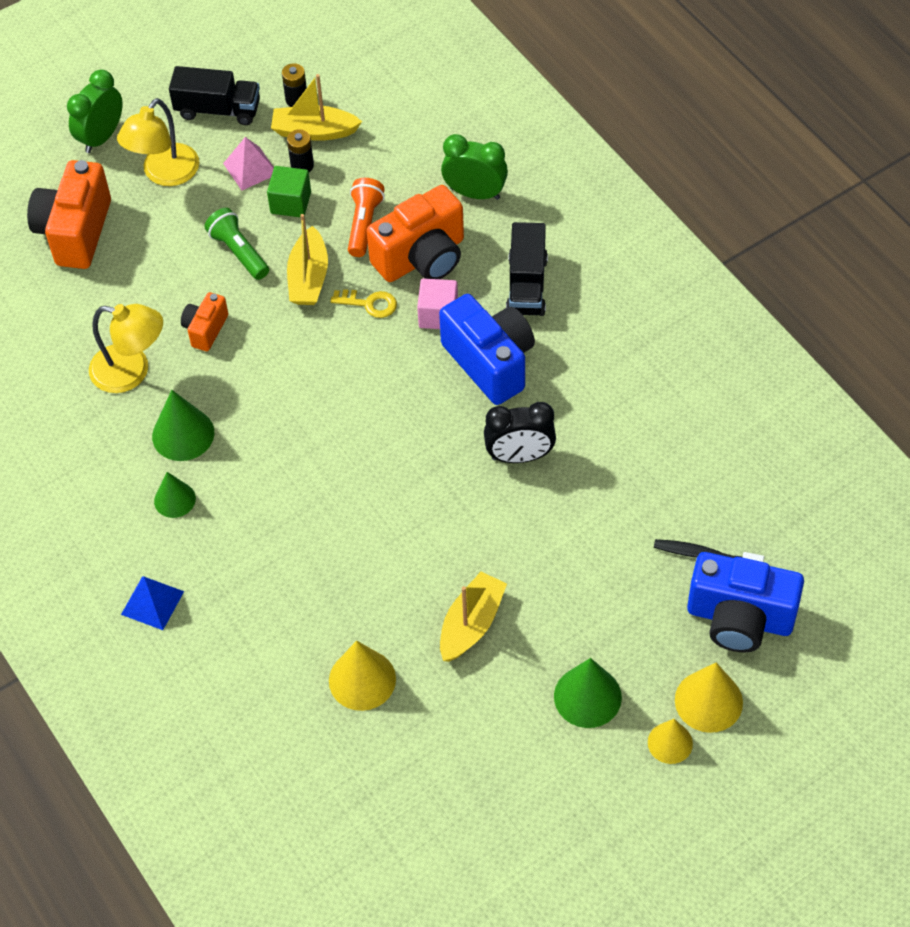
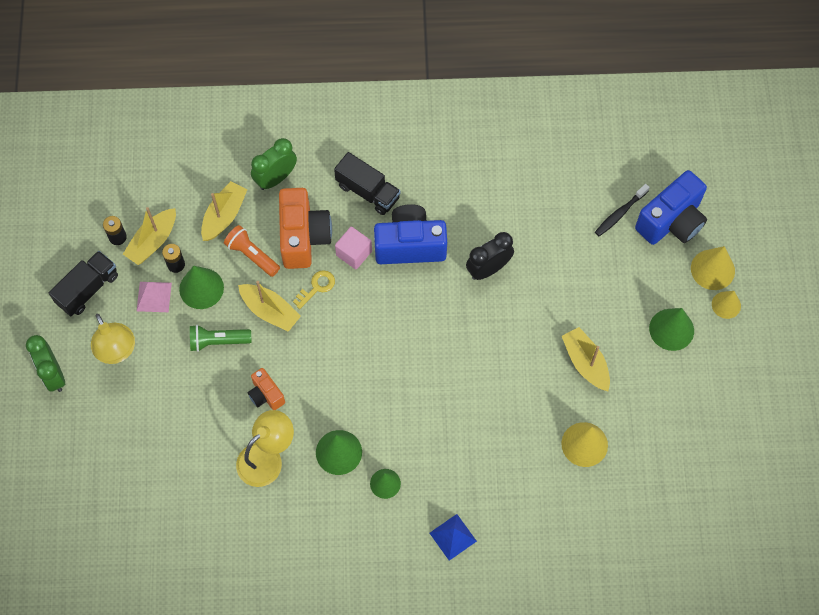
camera: 60 degrees left, 10 degrees up
(75, 232) = (124, 434): orange camera -> none
(290, 203) = (201, 288): green cube -> green cone
(392, 174) = (224, 216): none -> yellow boat
(519, 456) = (488, 269): black clock -> black clock turned 150 degrees counterclockwise

